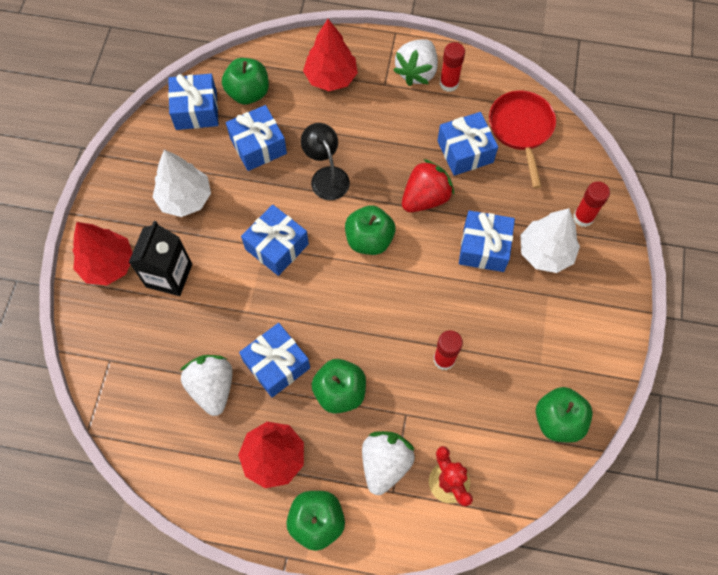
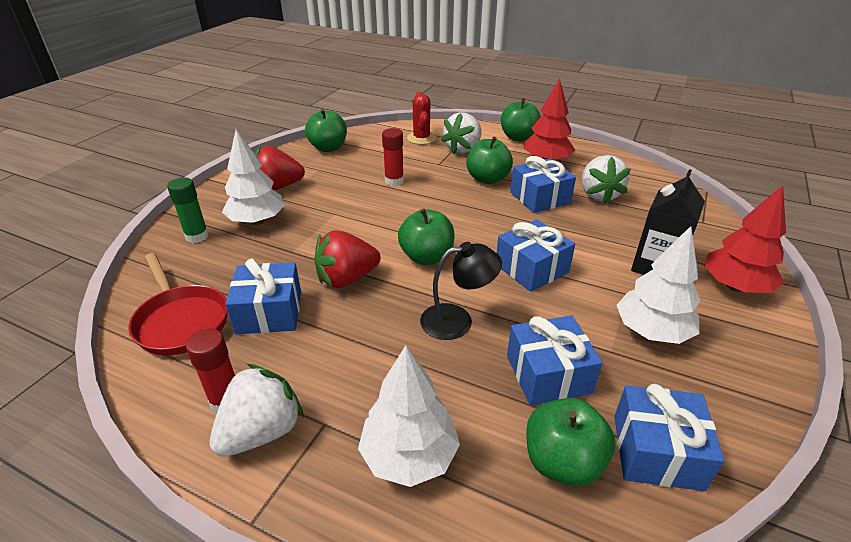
camera: 165 degrees left, 30 degrees down
(326, 176) = (457, 320): black lamp -> black lamp turned 90 degrees counterclockwise
(331, 78) = (409, 456): red tree -> white tree
(484, 248) = (312, 233): blue gift -> none
(521, 130) = (181, 321): red pan -> red pan turned 45 degrees counterclockwise
(563, 314) = (278, 187): none -> red strawberry
(583, 217) = (197, 236): red glue stick -> green glue stick

